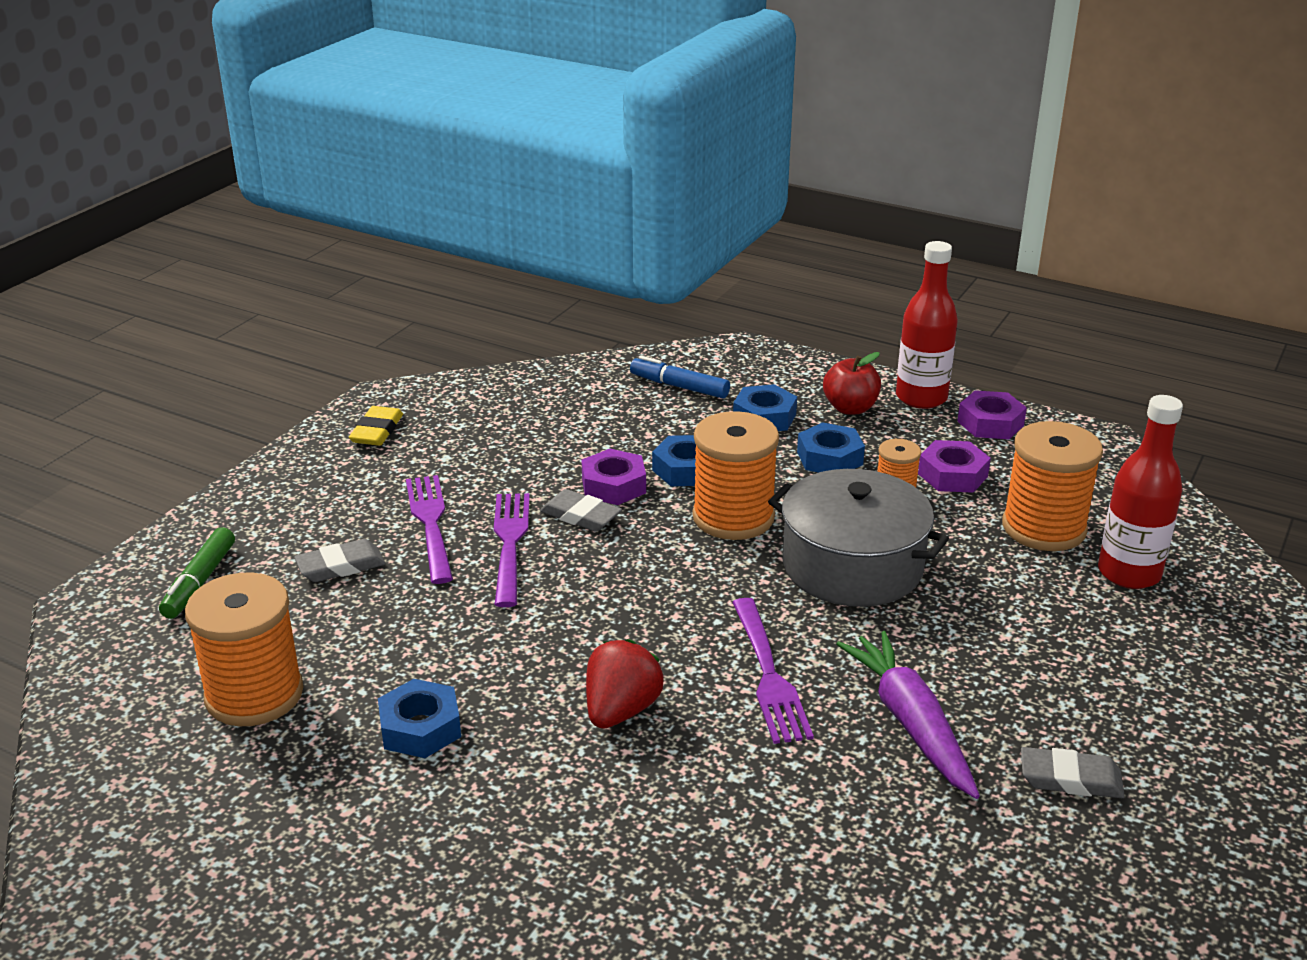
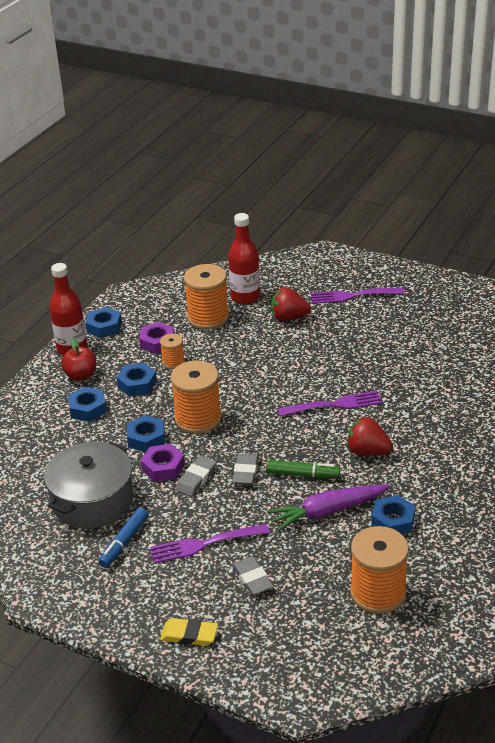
camera: 90 degrees left, 5 degrees up
(199, 582) = (273, 646): green marker -> green marker (302, 474)
(377, 431) = (85, 589): yellow eraser -> yellow eraser (189, 635)
(510, 544) = (226, 505): purple fork -> purple fork (353, 295)
(679, 386) = (43, 445): blue marker -> blue marker (124, 542)
(852, 566) = (243, 378): grey pot -> grey pot (92, 500)
(910, 723) = (361, 364): purple carrot -> purple carrot (327, 512)
(990, 423) = (104, 327): purple nut -> blue nut
(1067, 628) = (289, 317): none -> red strawberry
(1070, 779) = (388, 325): grey eraser -> grey eraser (245, 472)

